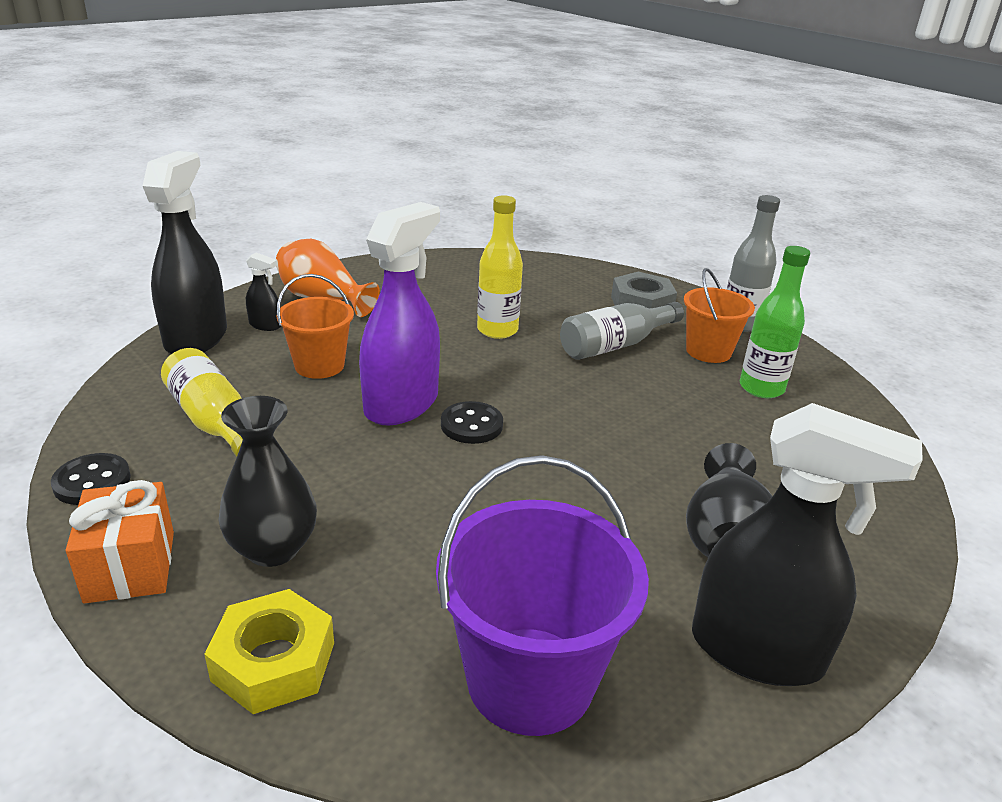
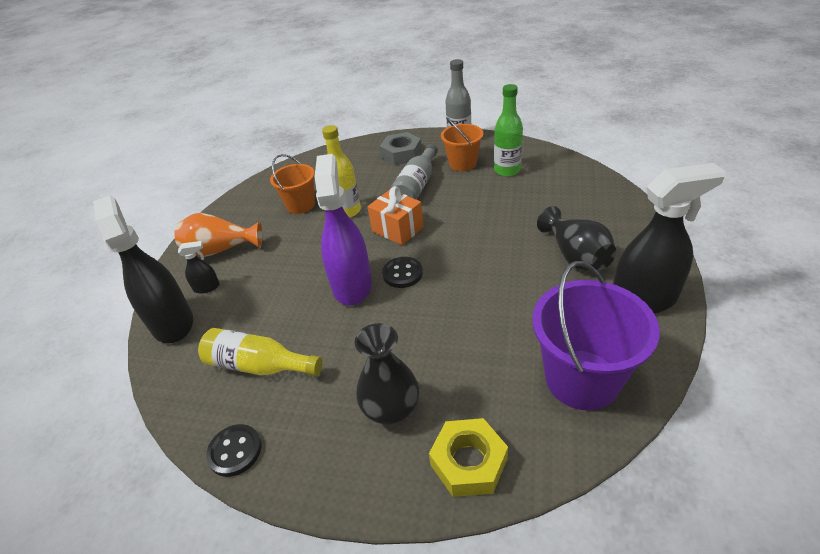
camera: 30 degrees left, 10 degrees up
(130, 566) = (329, 477): orange gift -> orange gift (397, 229)
(319, 365) = (275, 292): orange bucket -> orange bucket (300, 205)

